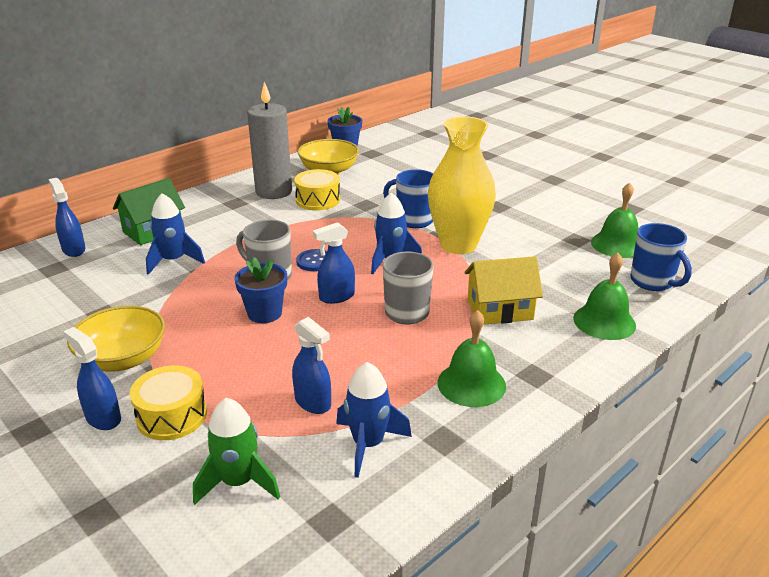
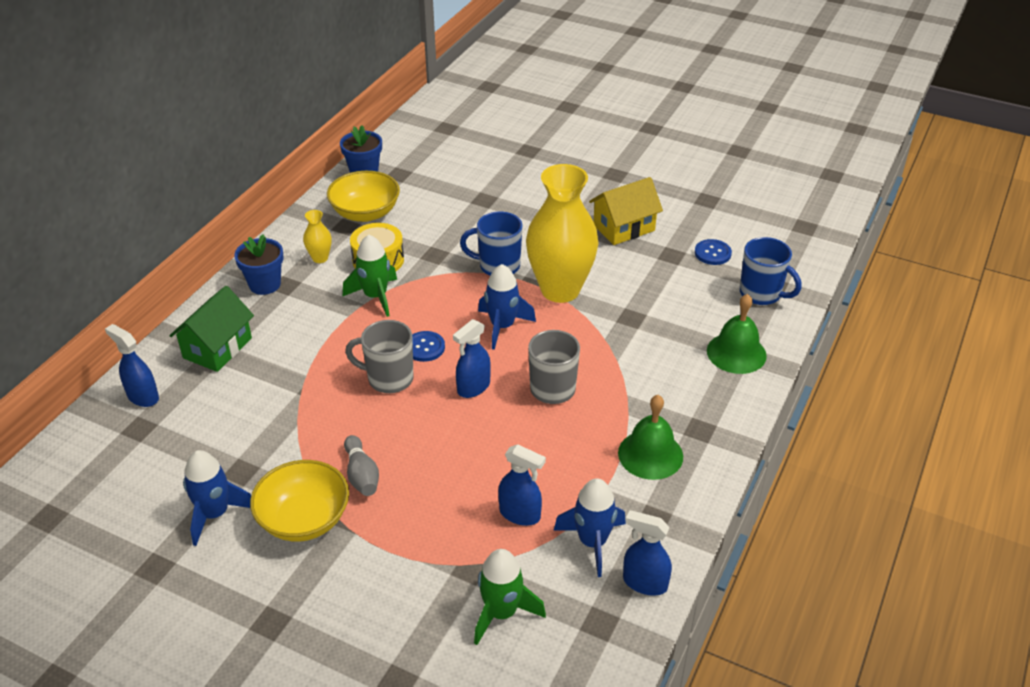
camera: 20 degrees left, 10 degrees up
(103, 418) = (332, 588): blue spray bottle -> blue spray bottle (644, 583)
(172, 416) = (397, 566): yellow drum -> none
(173, 261) = (271, 384): blue rocket -> blue rocket (215, 514)
(195, 338) = (361, 475): none -> grey bowling pin
(264, 313) = (413, 426): blue flower pot -> blue flower pot (265, 284)
(274, 191) = (320, 258): grey candle -> yellow vase
(299, 222) = (375, 296): none -> green rocket
(500, 310) = (638, 363): yellow house -> yellow house (624, 228)
(617, 244) = (712, 253): green bell -> blue button

